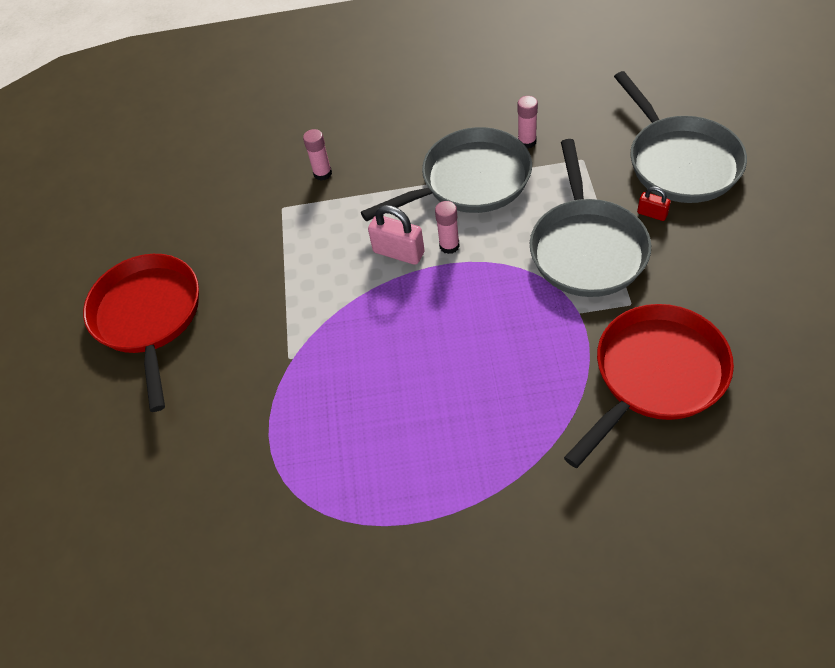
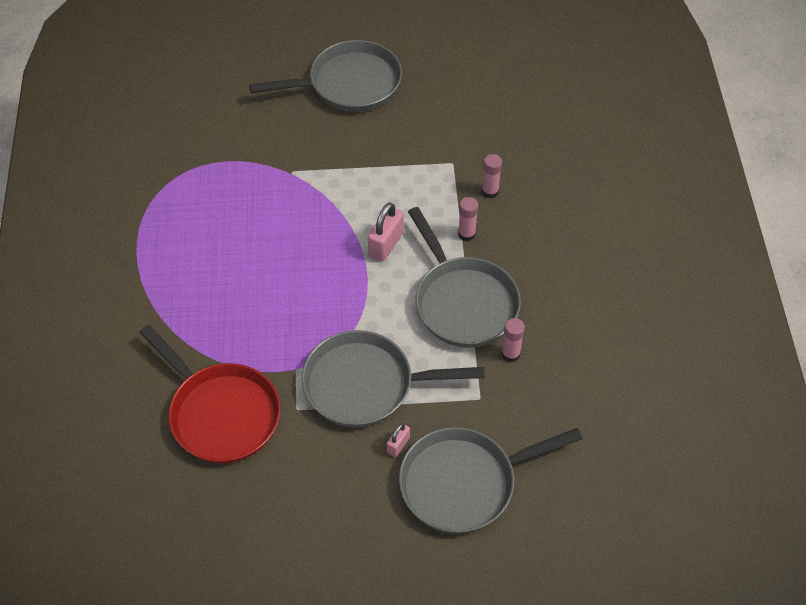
camera: 85 degrees right, 0 degrees up
(149, 317) = (348, 84): red pan -> grey pan
(449, 246) = (387, 281): pink glue stick -> pink glue stick (466, 234)
(652, 214) = (398, 445): red padlock -> pink padlock

